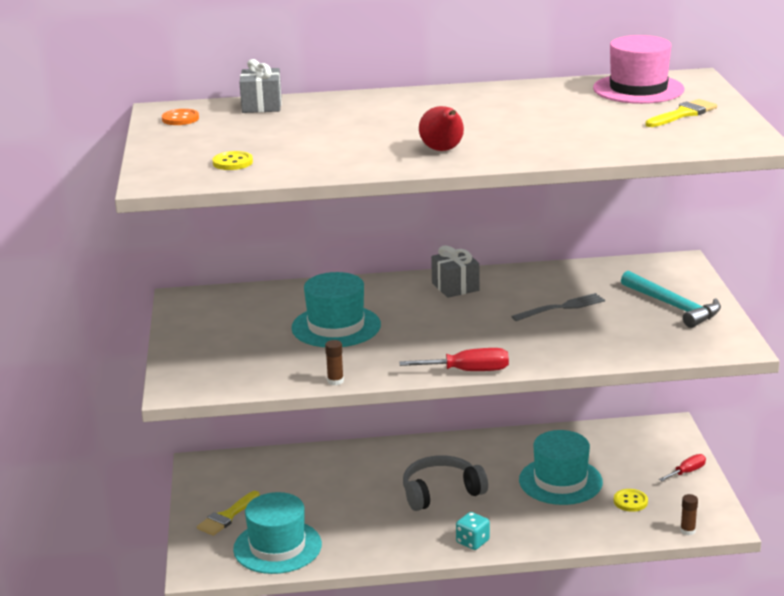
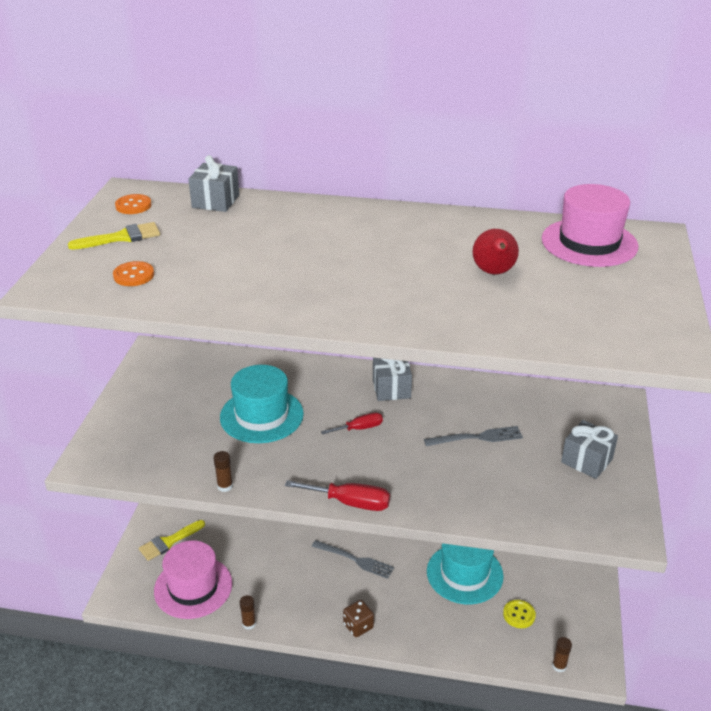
camera: 15 degrees right, 10 degrees up
(232, 162) = (133, 275): yellow button -> orange button
(277, 547) = (193, 587): turquoise hat -> pink hat
(356, 563) = (249, 624): none -> brown glue stick
(441, 492) = (355, 560): grey headphones -> grey fork
(443, 150) = (340, 298): red pear -> red pear (494, 272)
(472, 542) = (358, 626): turquoise dice -> brown dice
(673, 306) = (586, 460): turquoise hammer -> grey gift
(683, 114) = (618, 290): yellow brush -> yellow brush (121, 237)
(687, 472) = (585, 592): red screwdriver -> red screwdriver (359, 428)

